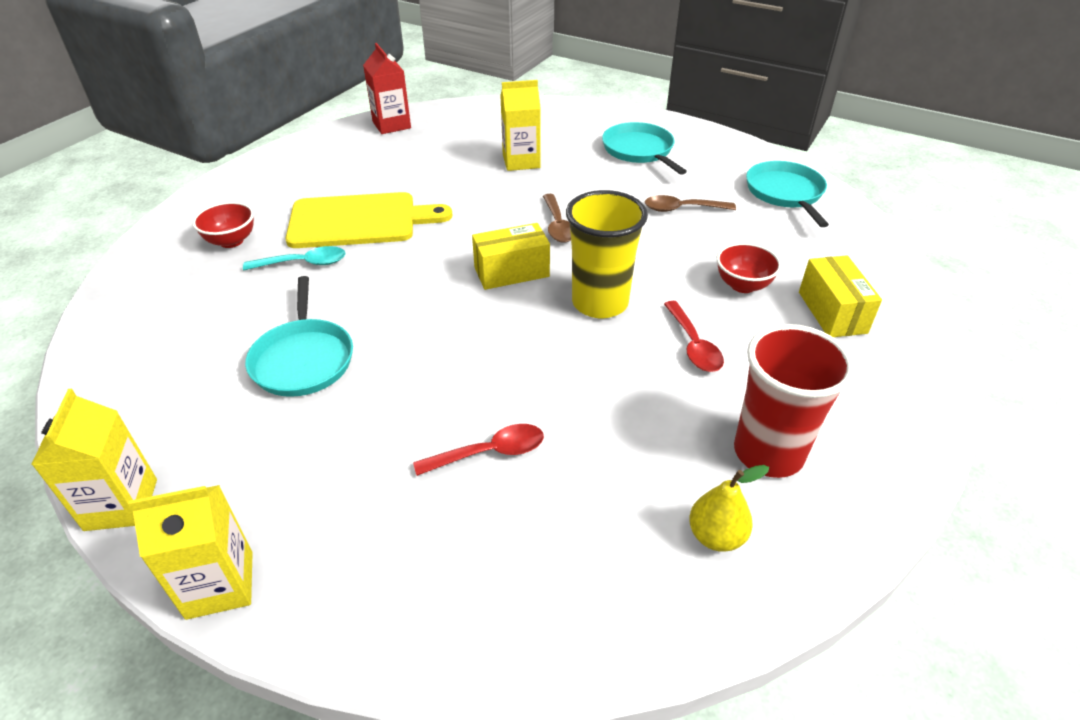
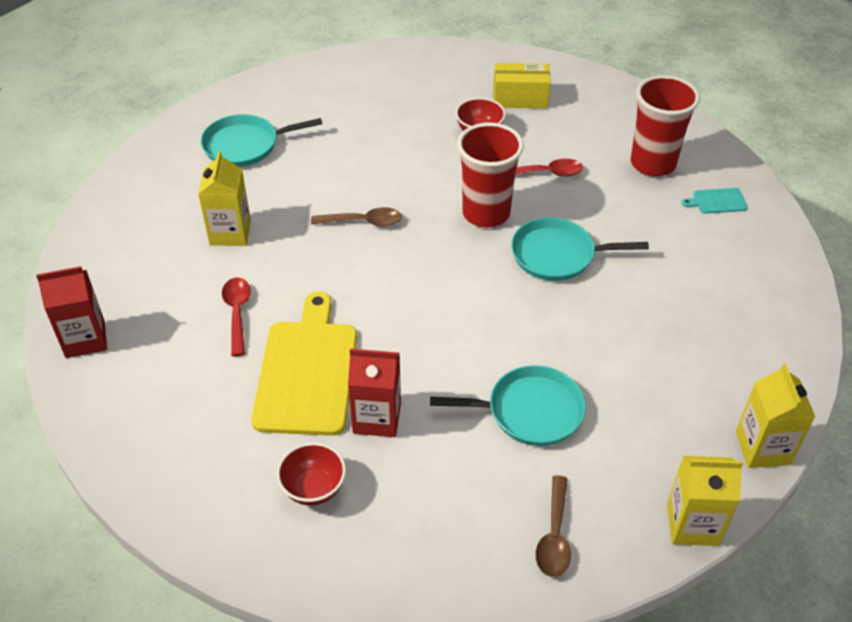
camera: 80 degrees left, 5 degrees up
(304, 263) = (377, 418): turquoise spoon -> red carton
(490, 453) = (647, 296): red spoon -> red spoon (237, 313)
(511, 272) = (430, 261): yellow box -> none
(600, 303) = (486, 213): yellow cup -> red cup
(682, 209) = (361, 140): brown spoon -> brown spoon (554, 536)
(716, 536) = (717, 201): yellow pear -> turquoise cutting board
(785, 193) = (356, 77): turquoise pan -> turquoise pan (557, 255)

